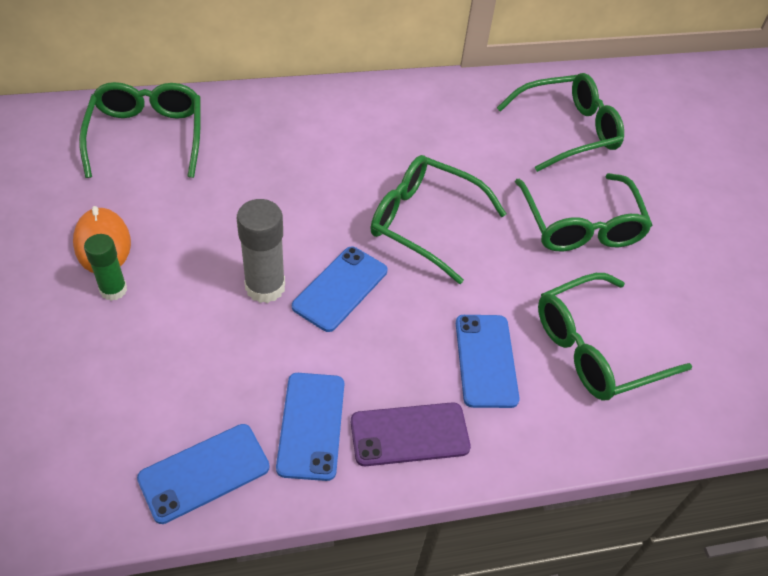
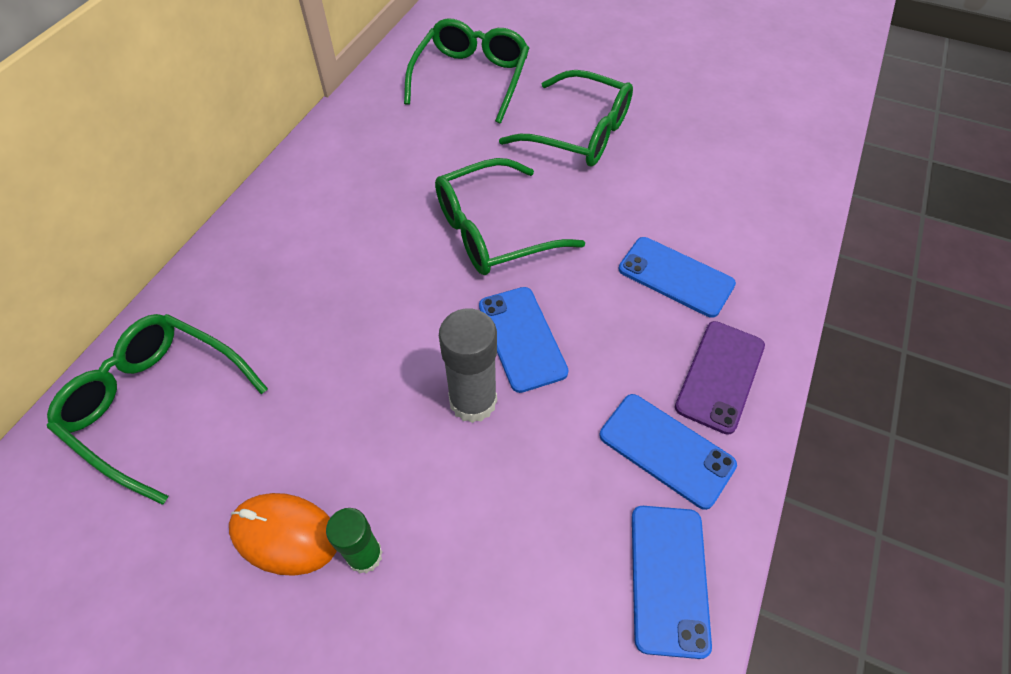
camera: 50 degrees left, 5 degrees up
(596, 348) = (709, 200): green glasses -> none

